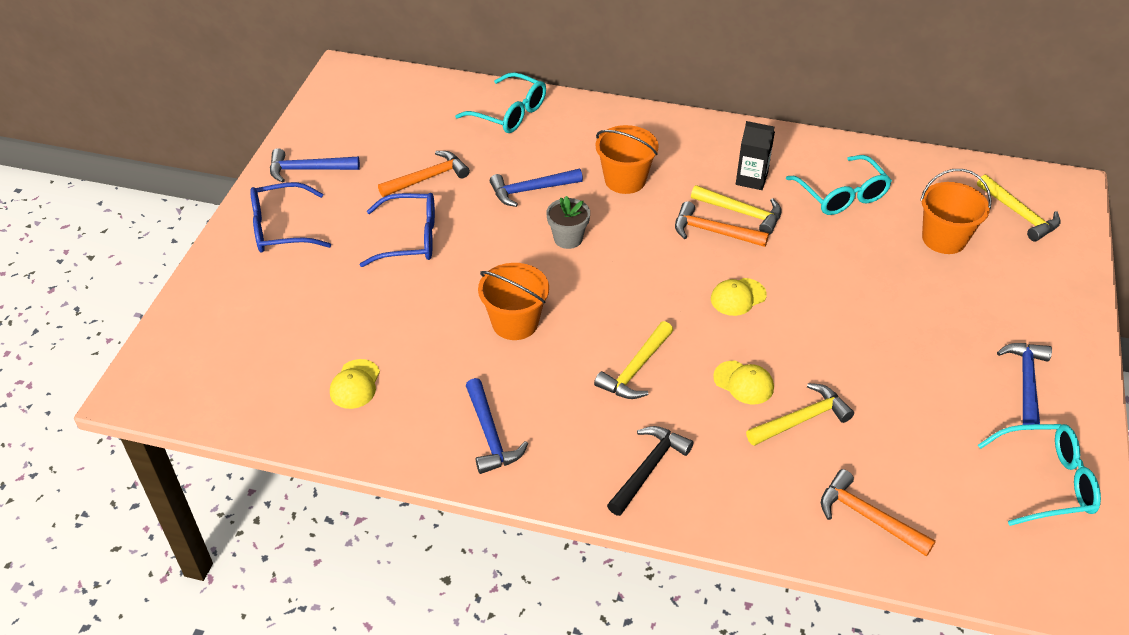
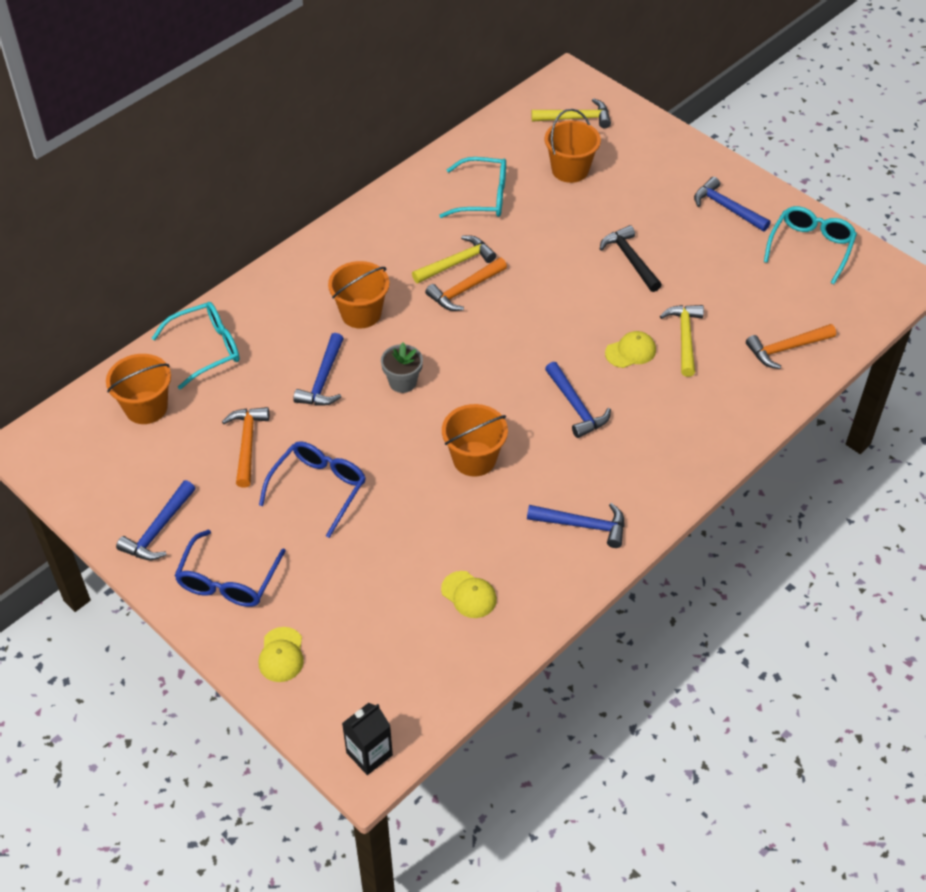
camera: 60 degrees left, 5 degrees up
(424, 110) = (146, 407): none -> orange bucket
(635, 369) = (576, 407): yellow hammer -> blue hammer
(648, 468) = (675, 444): black hammer -> black hammer (630, 259)
(738, 297) = (545, 311): yellow cap -> yellow cap (281, 655)
(751, 179) = (423, 237): black carton -> black carton (369, 754)

